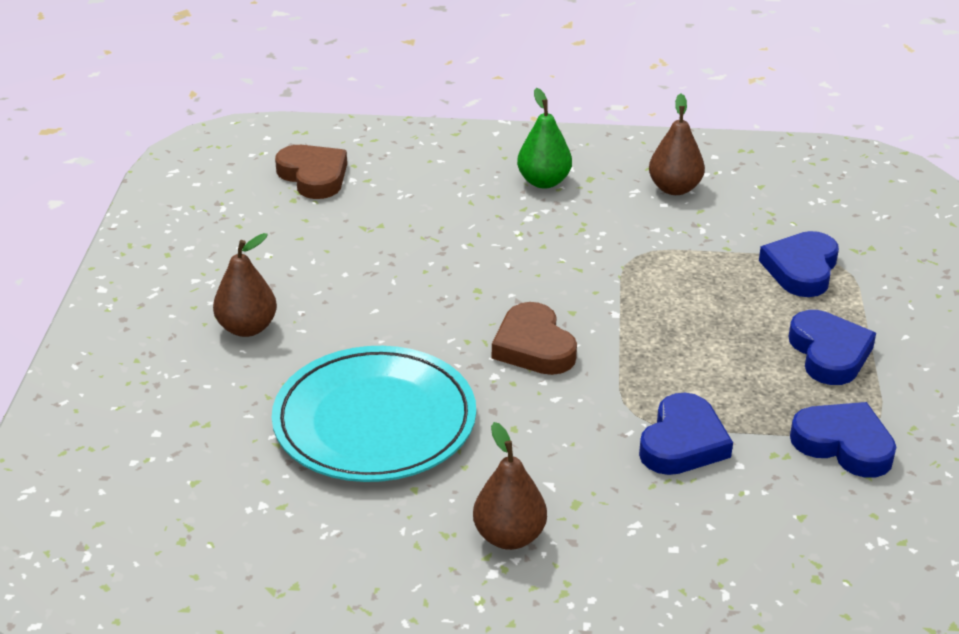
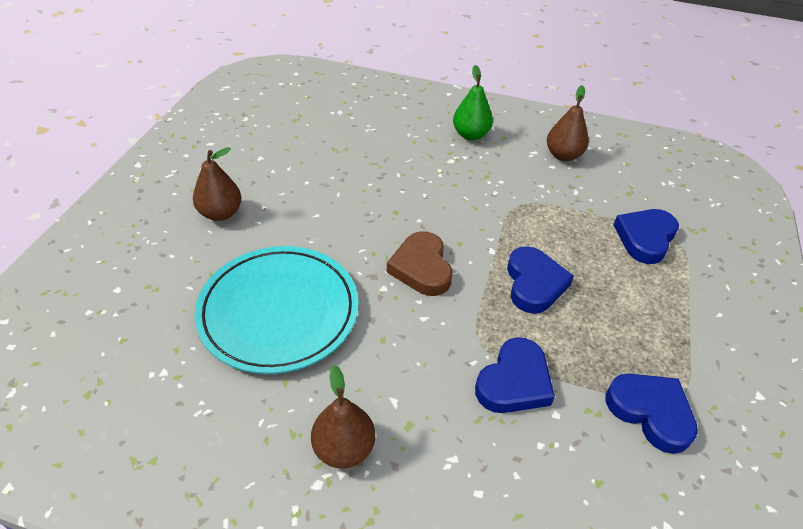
camera: 10 degrees right, 10 degrees up
(313, 176) = (314, 105): brown heart -> none
(829, 353) = (653, 318): blue heart -> blue heart (534, 284)

